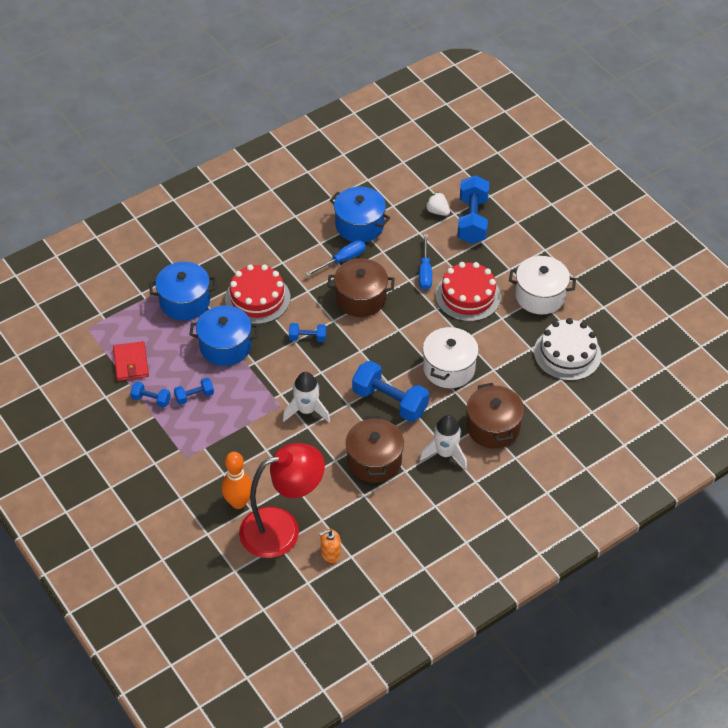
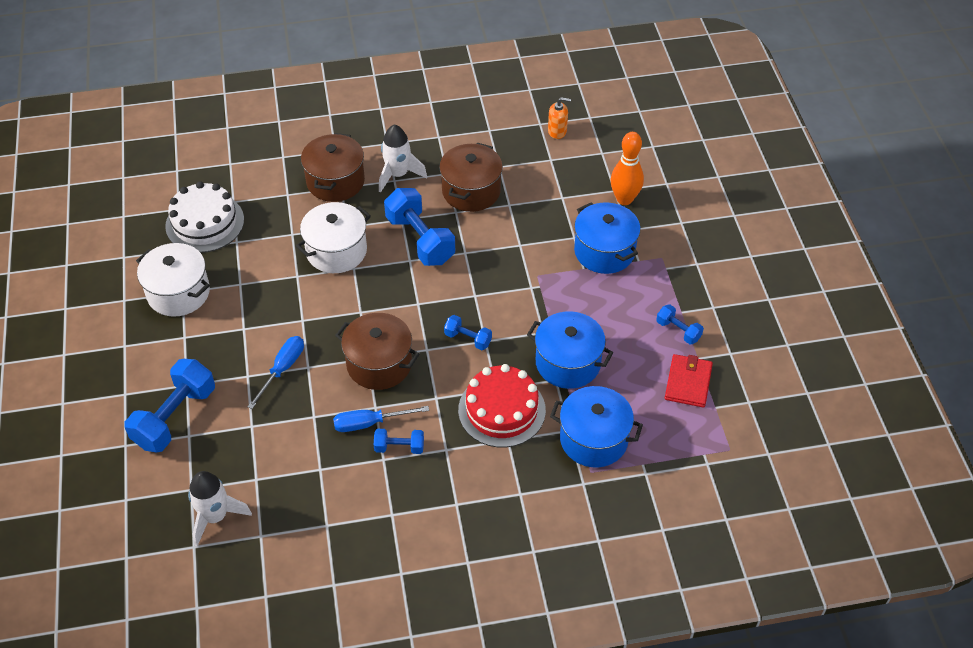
camera: 155 degrees left, 0 degrees up
(194, 396) = (627, 317): blue dumbbell -> blue dumbbell (399, 447)
(282, 529) = (592, 164): red lamp -> none
(307, 410) = (512, 260): white rocket -> white rocket (215, 516)
(359, 225) = (318, 465): blue pot -> blue pot (604, 251)
(437, 211) = (207, 447): white strawberry -> none
(468, 296) = (256, 322): red cake -> none

